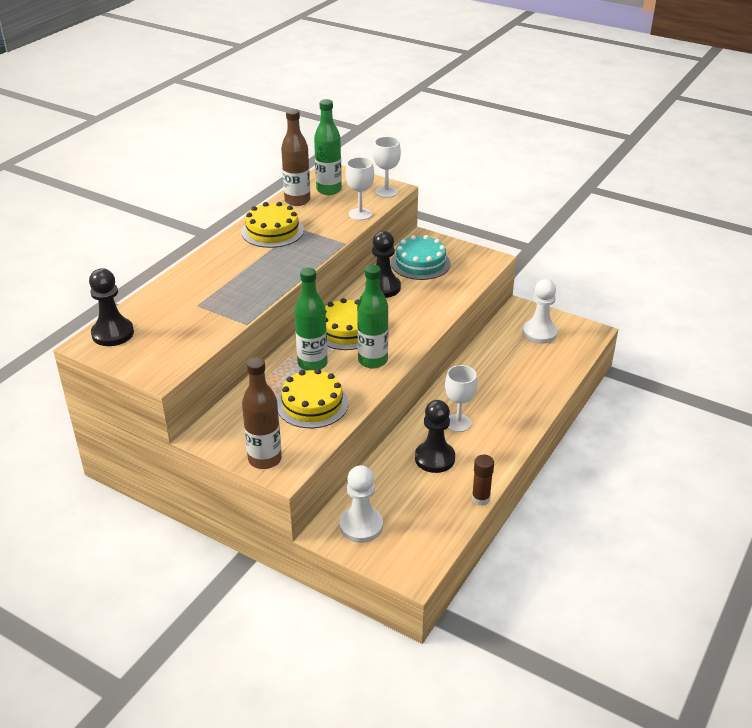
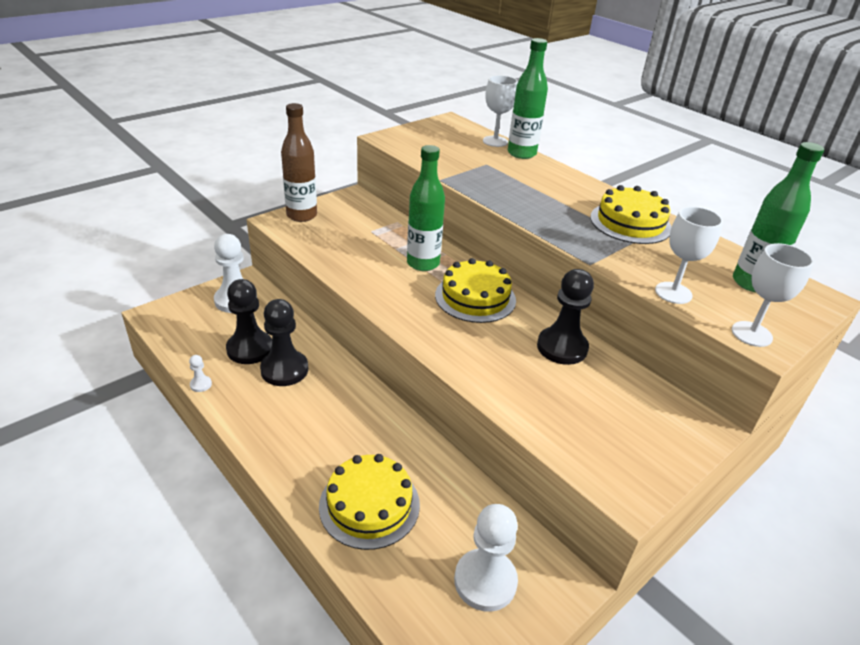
camera: 105 degrees right, 0 degrees up
(113, 333) = (460, 129): black pawn -> black pawn (250, 349)
(297, 201) = (715, 253): brown bottle -> none
(312, 404) = (358, 250): yellow cake -> yellow cake (369, 505)
(372, 361) = (406, 301): green bottle -> green bottle (521, 153)
(420, 263) = (623, 401): turquoise cake -> none
(458, 423) = (328, 407): white goblet -> white goblet (495, 141)
(480, 498) = (201, 384): brown glue stick -> white pawn

